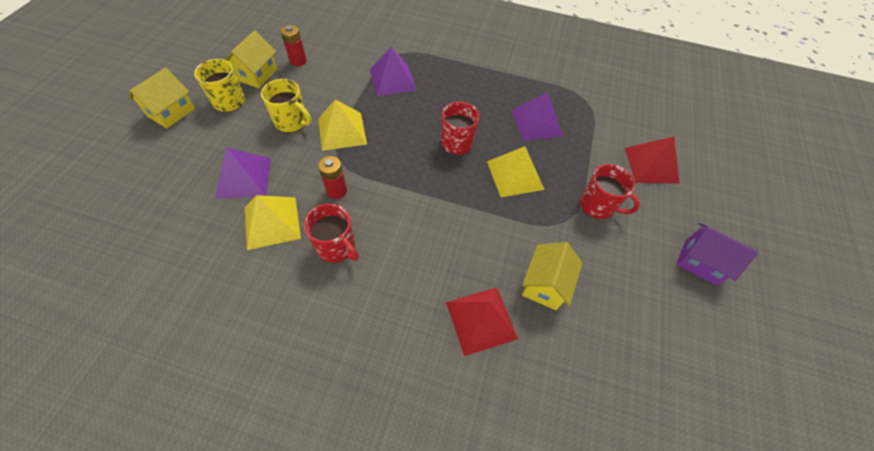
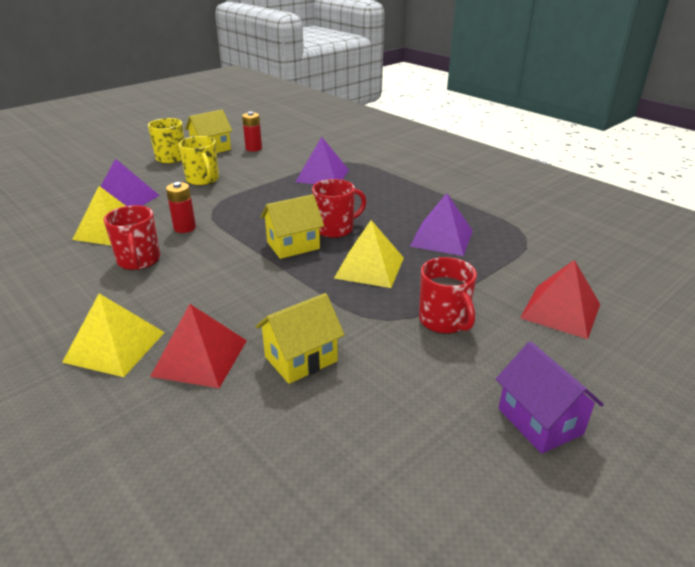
camera: 35 degrees right, 25 degrees down
(171, 112) = (124, 154): yellow house -> yellow house (293, 245)
(342, 131) = (236, 195): yellow pyramid -> yellow pyramid (114, 347)

